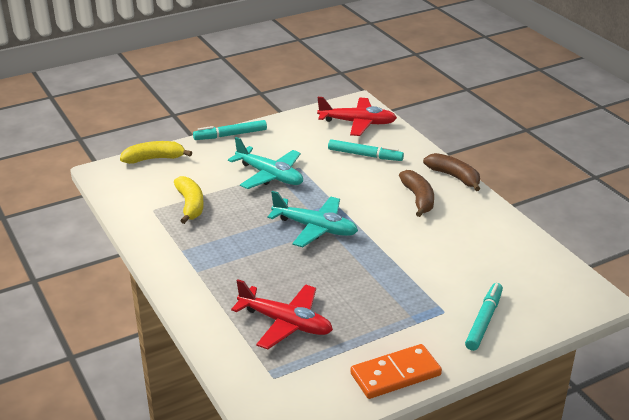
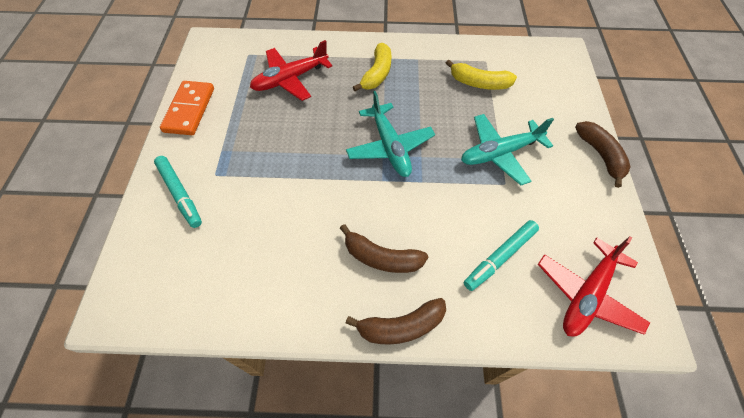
camera: 120 degrees right, 25 degrees up
(154, 159) = (573, 86): yellow banana -> yellow banana (377, 74)
(230, 135) = (600, 155): turquoise marker -> brown banana
(315, 228) = (390, 147): turquoise plane -> turquoise plane turned 75 degrees counterclockwise

